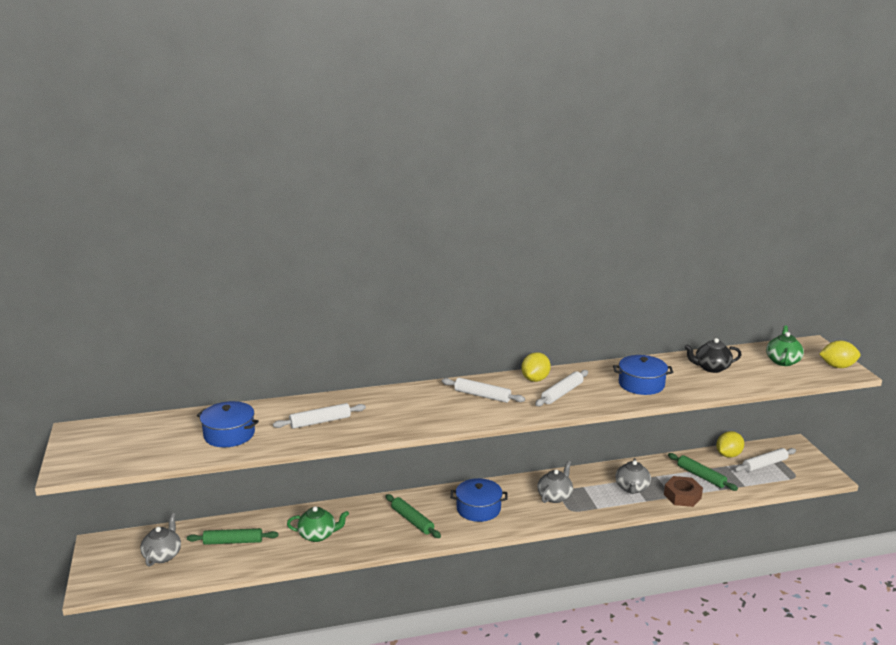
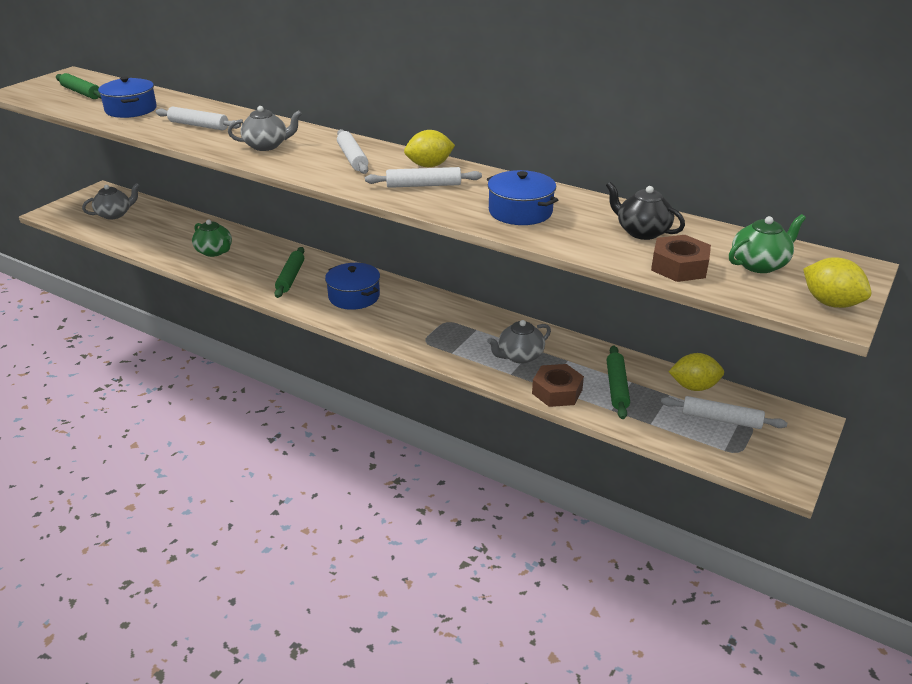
camera: 45 degrees right, 10 degrees up
(233, 542) = (162, 228): green rolling pin -> green rolling pin (81, 93)
(555, 496) = (434, 322): grey teapot -> grey teapot (267, 146)
(761, 378) = (679, 266): none -> brown nut

